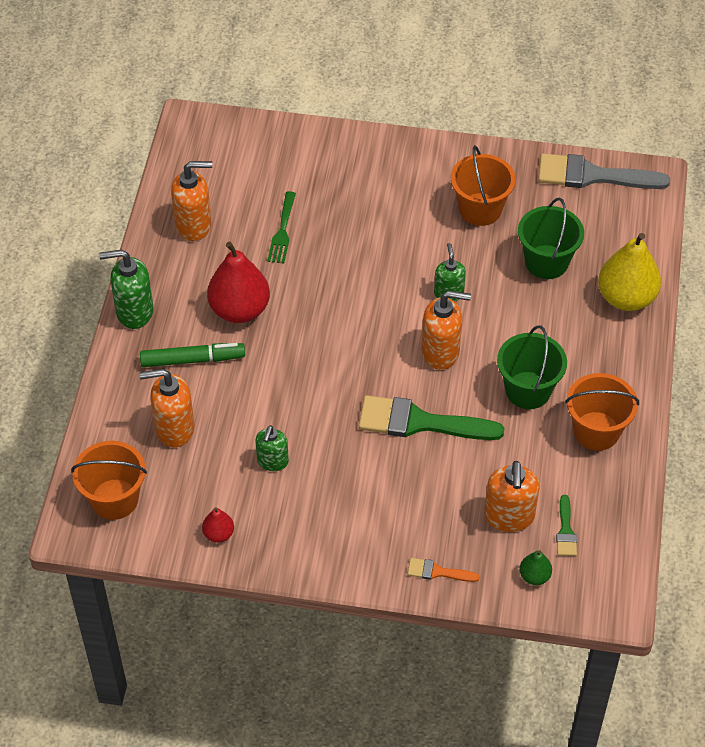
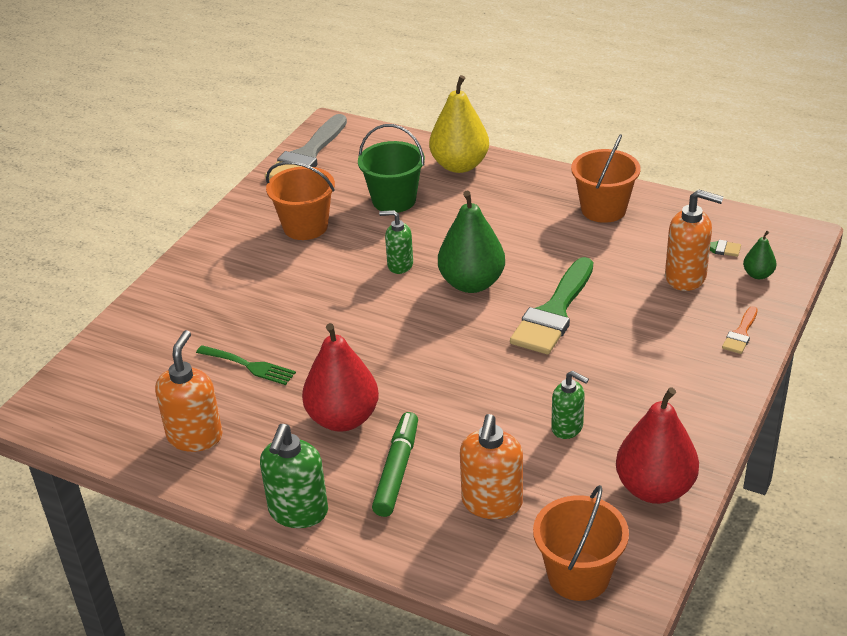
camera: 70 degrees left, 15 degrees down
(218, 534) = (654, 488): red pear -> red pear, size x2.11
(441, 352) = (471, 283): orange soap dispenser -> green pear
(528, 390) = (541, 239): green bucket -> none

